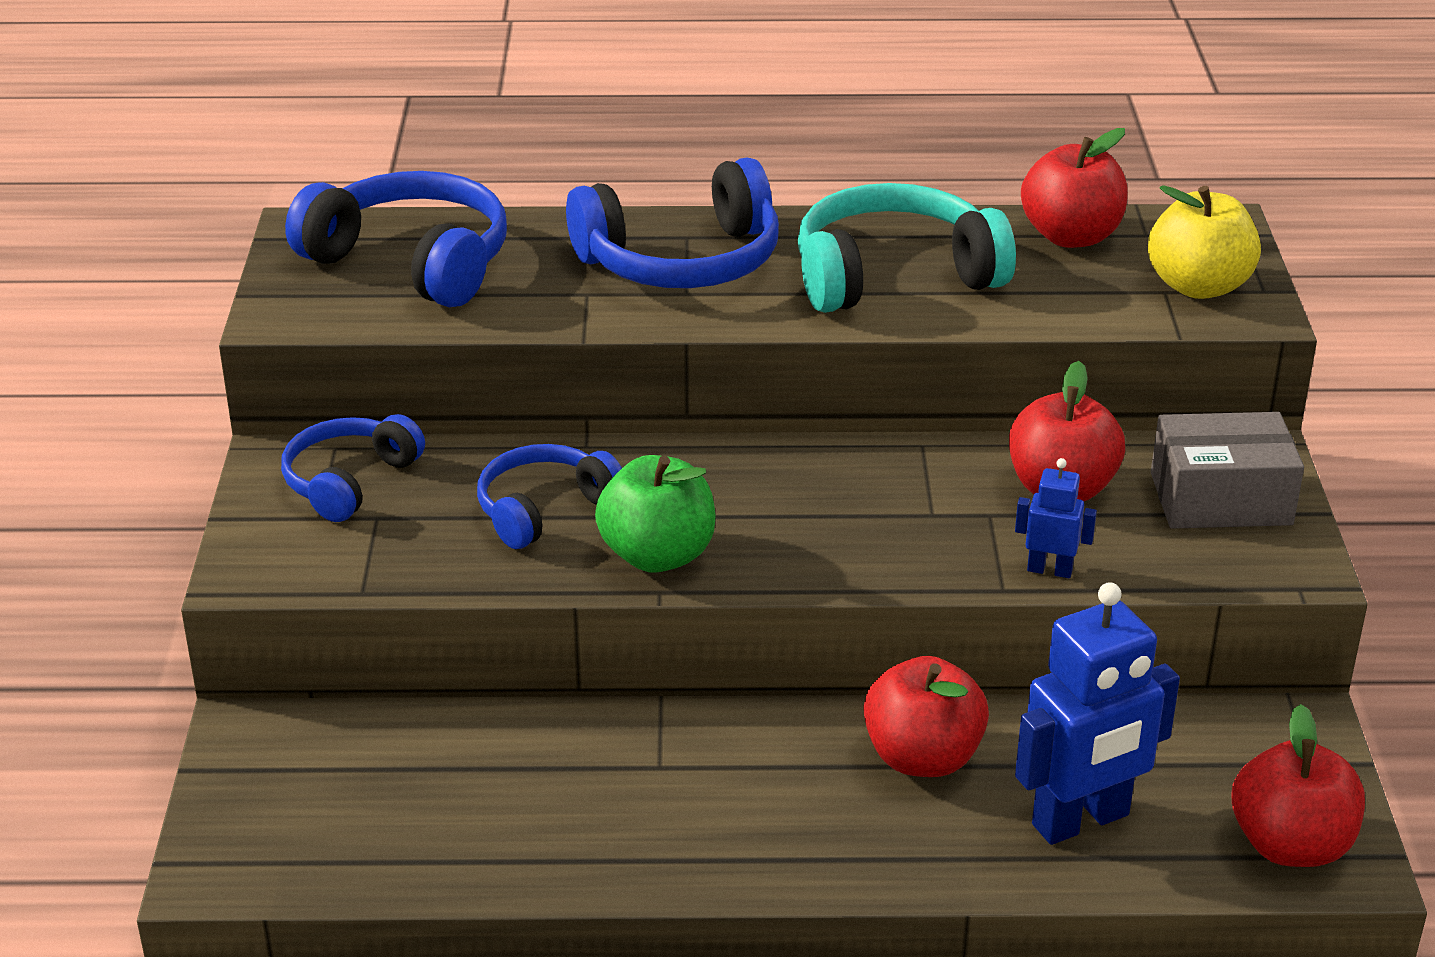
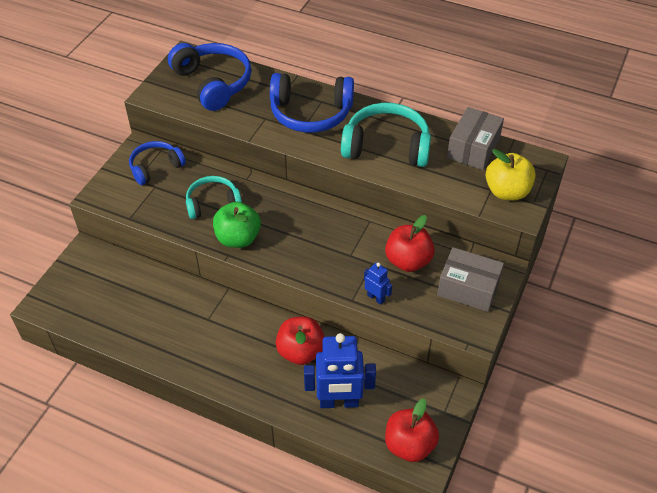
camera: 25 degrees right, 15 degrees up
(544, 509) = (213, 203): blue headphones -> turquoise headphones
(1071, 236) = (473, 148): red apple -> grey box

